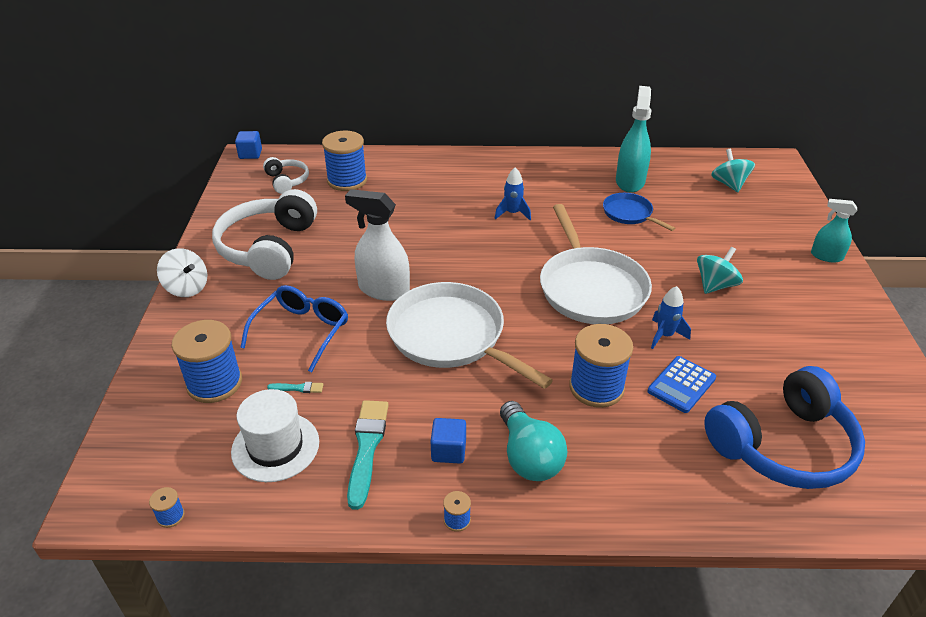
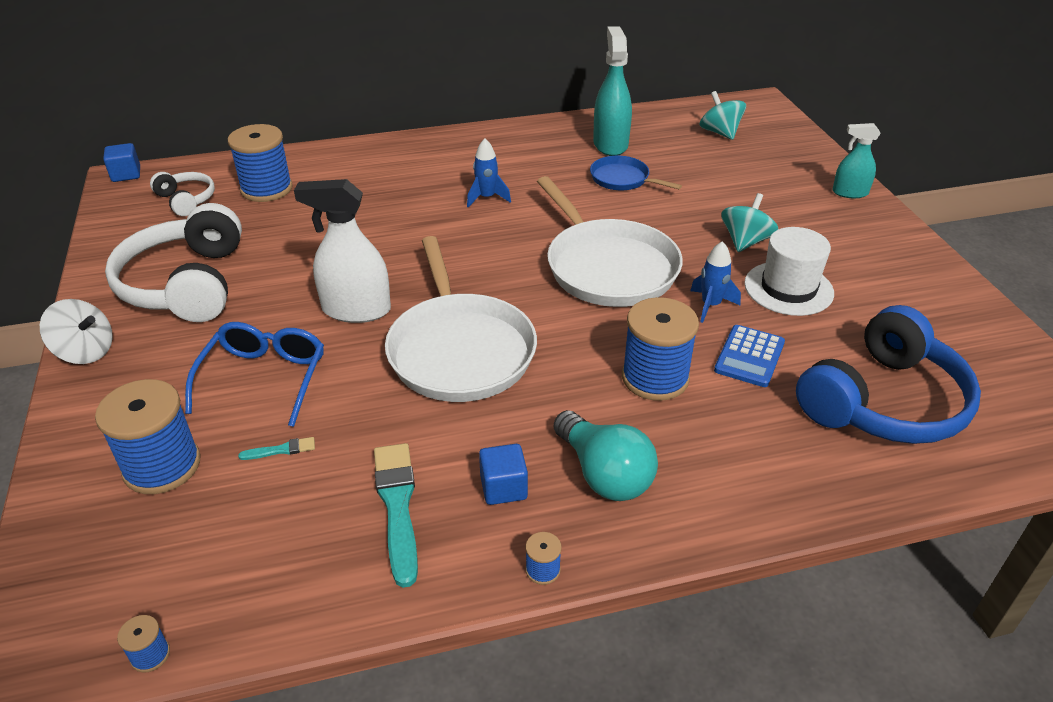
camera: 15 degrees left, 0 degrees up
(275, 447) = (273, 530): white hat -> white hat (788, 288)
(451, 336) = (460, 350): white pan -> white pan turned 135 degrees counterclockwise

